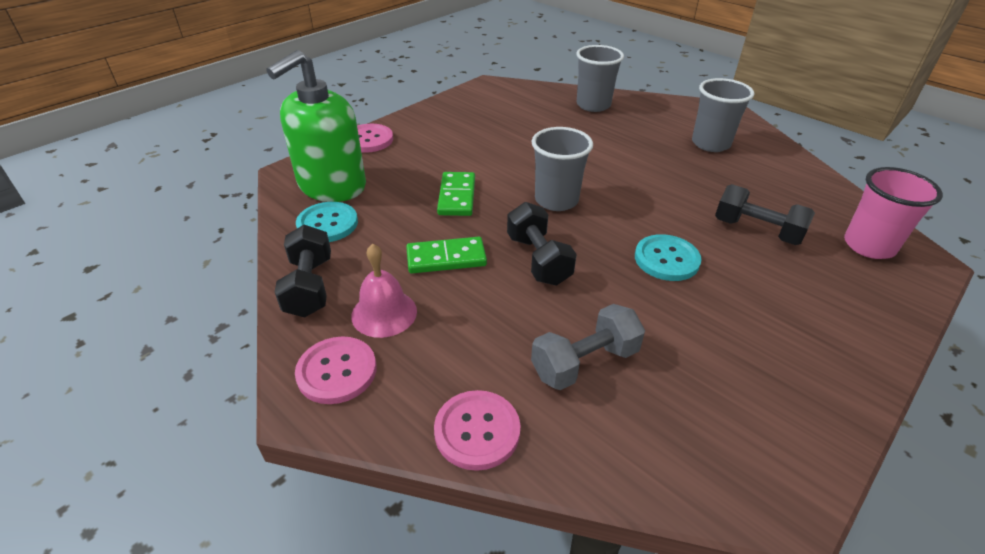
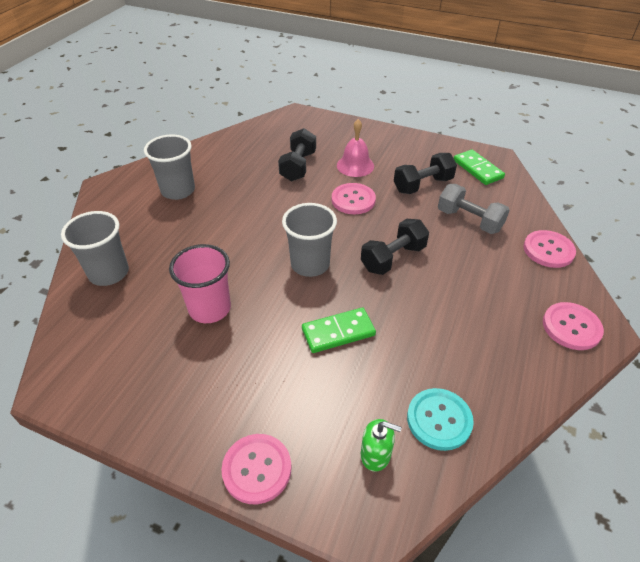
camera: 110 degrees left, 5 degrees up
(309, 287) = (521, 386): black dumbbell -> black dumbbell (423, 185)
(331, 186) = (376, 454): green soap dispenser -> green soap dispenser, size x0.40
(384, 313) = (507, 324): pink bell -> pink bell (355, 165)
(446, 258) = (426, 310): green domino -> green domino (478, 169)
(666, 259) = (353, 200): turquoise button -> pink button
(869, 246) = (291, 129): pink cup -> pink cup (210, 308)

